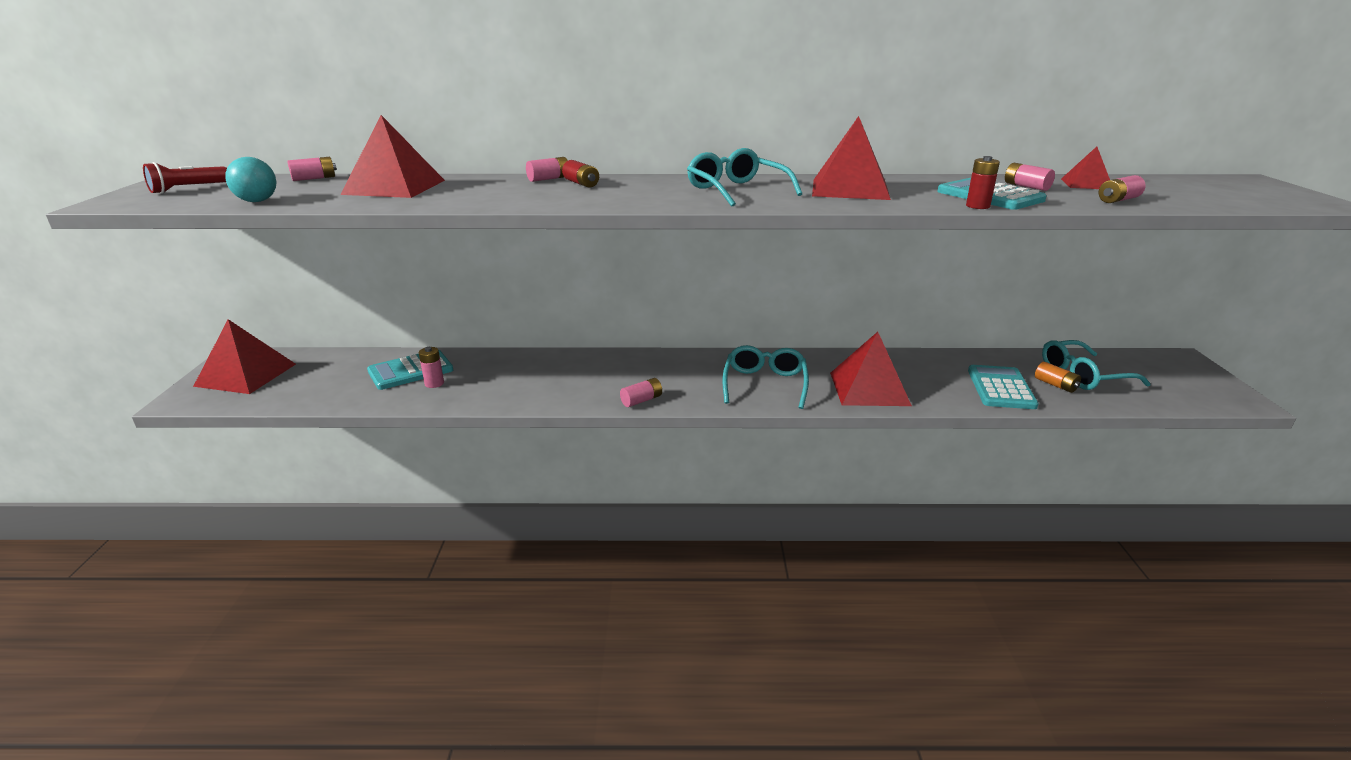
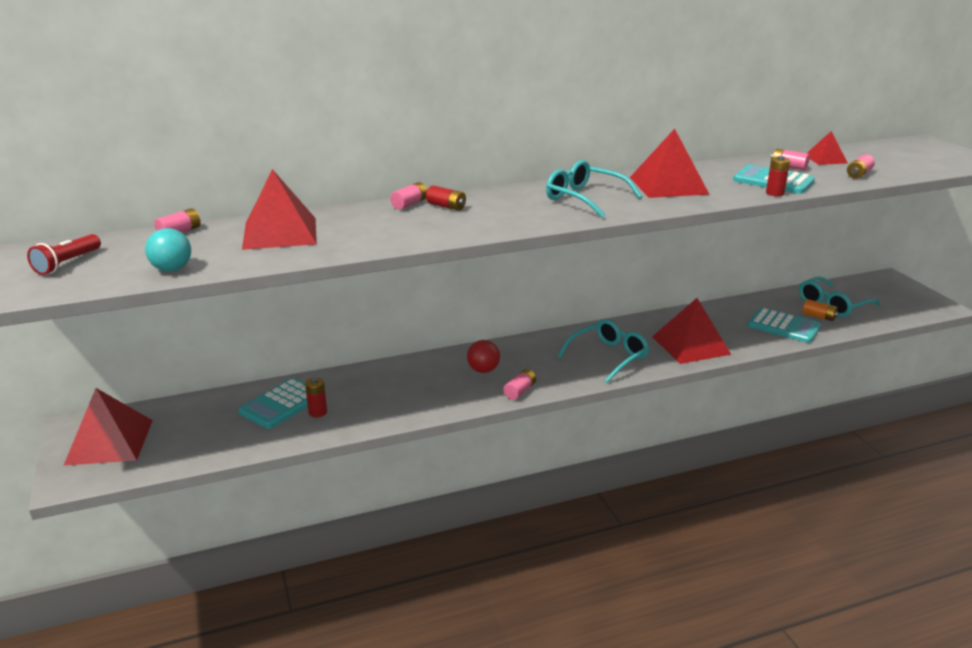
camera: 20 degrees left, 0 degrees up
(434, 383) = (318, 412): pink battery -> red battery
(622, 374) = (483, 370): none -> red ball
(765, 384) = (608, 357): turquoise glasses -> turquoise glasses turned 60 degrees clockwise
(1001, 388) = (783, 326): turquoise calculator -> turquoise calculator turned 135 degrees clockwise

